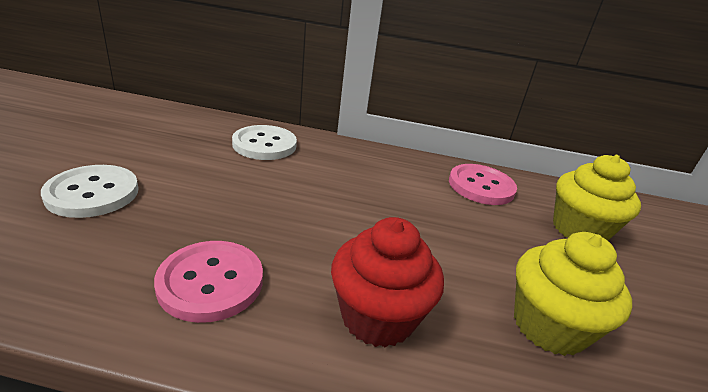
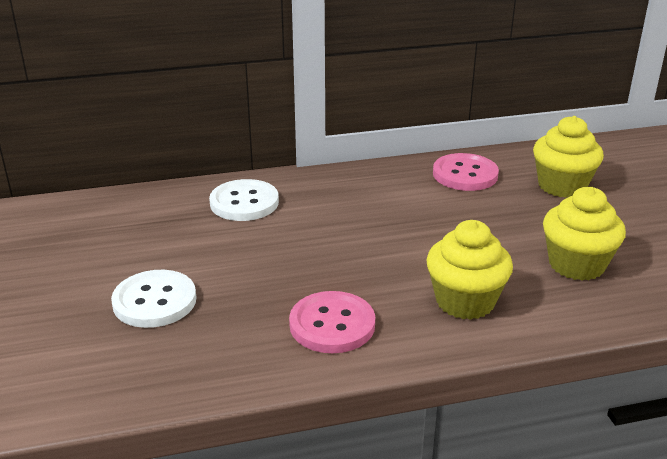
camera: 20 degrees left, 0 degrees up
(377, 317) = (465, 301): red cupcake -> yellow cupcake

